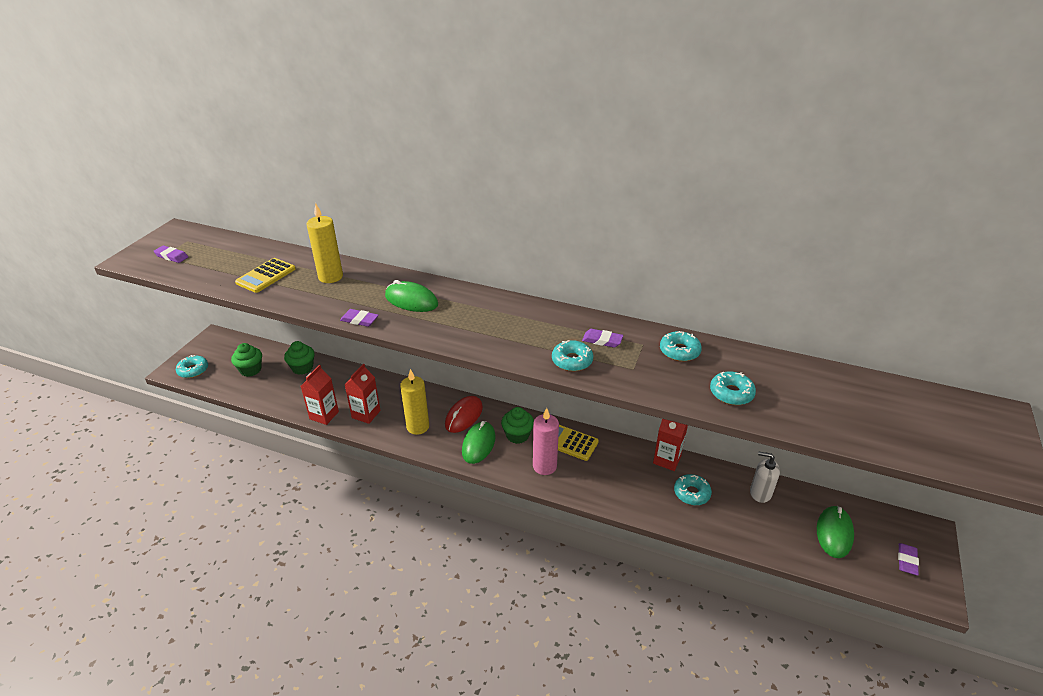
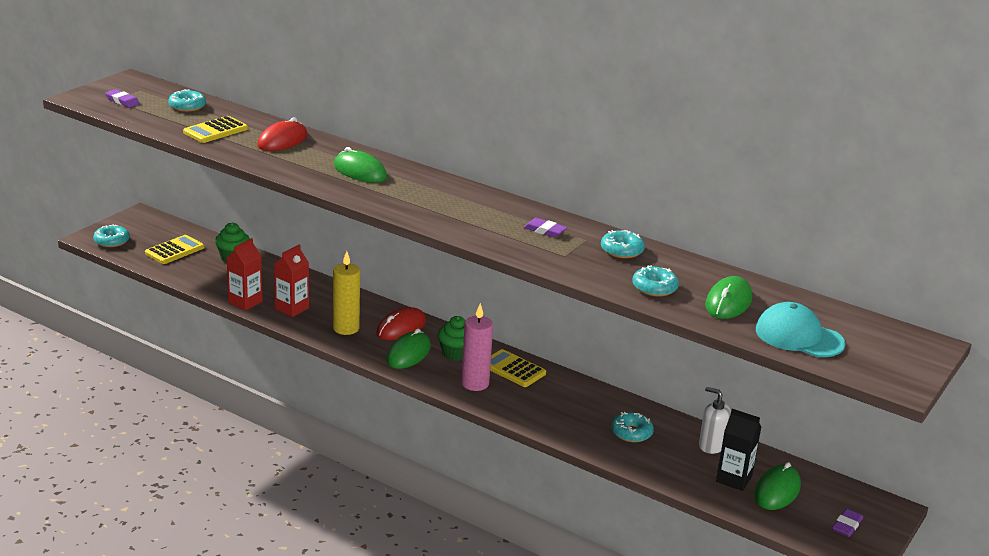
camera: 10 degrees right, 10 degrees down
(250, 370) = (175, 250): green cupcake -> yellow calculator
(330, 277) = (282, 141): yellow candle -> red mouse
(359, 320) = (300, 179): purple eraser -> none
(572, 361) = (504, 240): turquoise donut -> turquoise donut (187, 106)
(667, 460) = (618, 401): red carton -> none
(794, 528) = (734, 479): none -> black carton
(804, 398) = (728, 302): none -> green mouse
(889, 430) = (799, 336): none -> turquoise cap

